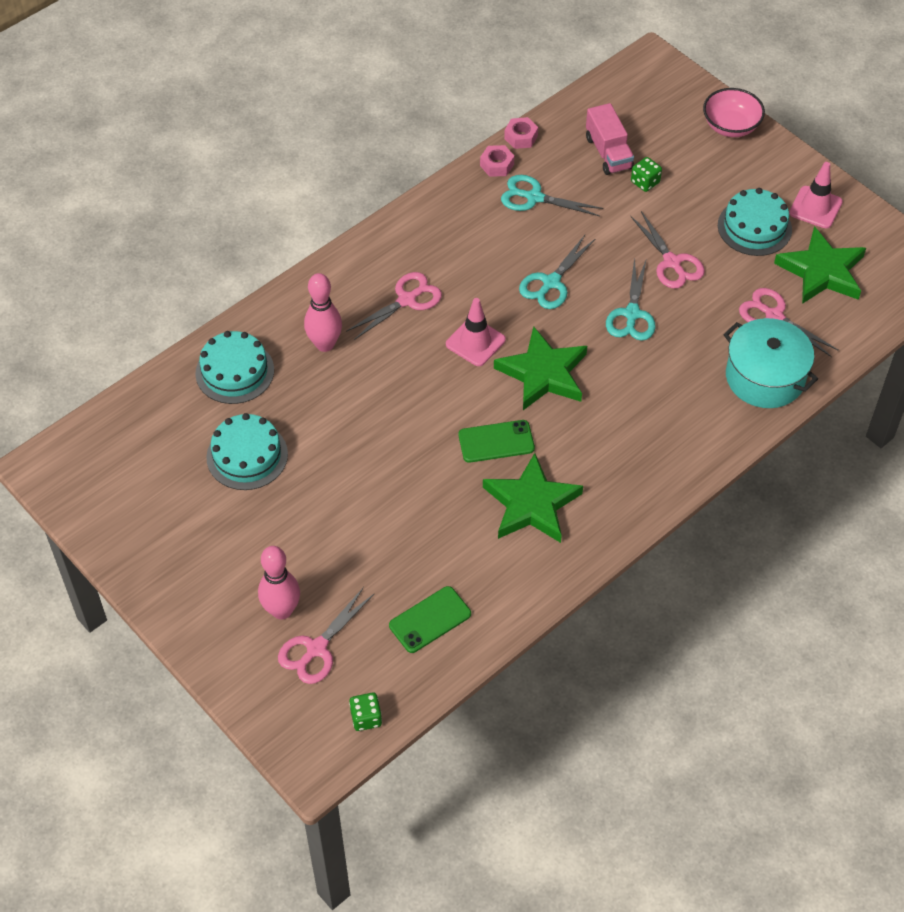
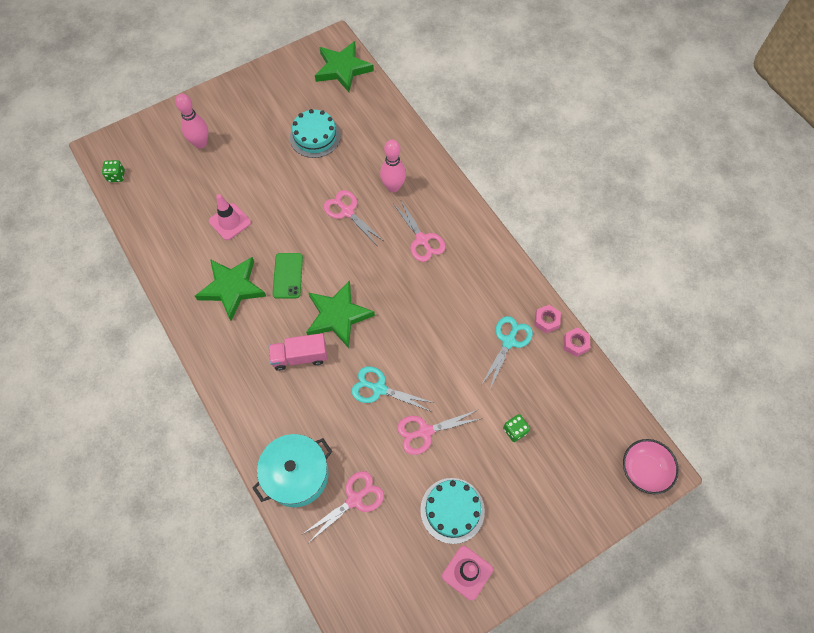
camera: 100 degrees right, 10 degrees up
(234, 372) = (381, 136): turquoise cake -> none
(316, 649) = (169, 157): pink scissors -> pink scissors (347, 211)
(430, 620) = (167, 217): green phone -> none
(475, 342) = (375, 277): pink traffic cone -> pink traffic cone (230, 222)
(551, 283) = (420, 337): turquoise scissors -> none
(608, 153) = (551, 408): pink truck -> pink truck (300, 357)
(730, 126) = (574, 522): pink bowl -> pink bowl (644, 470)
(821, 271) = (394, 555): green star -> green star (343, 69)

